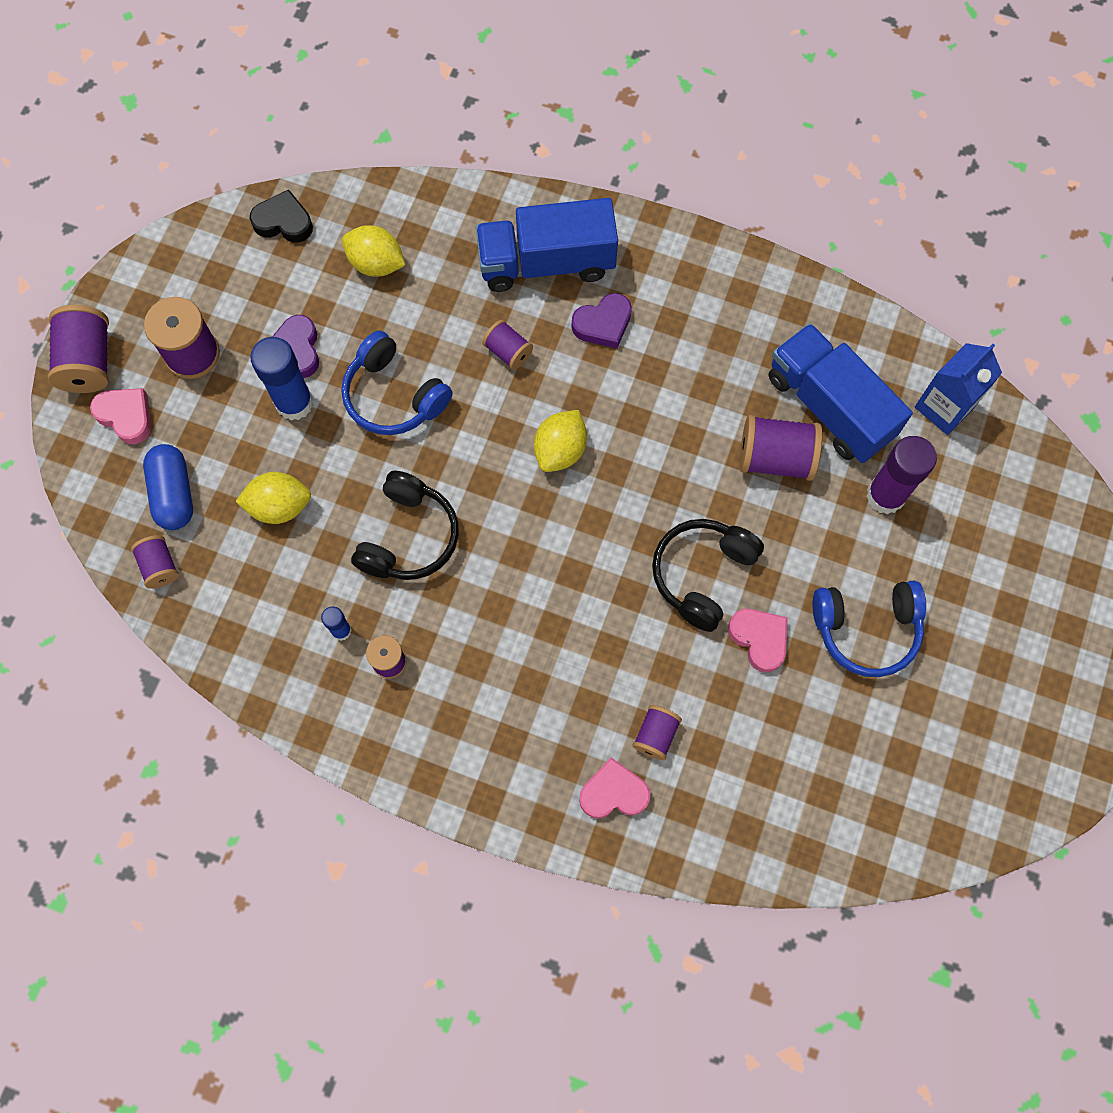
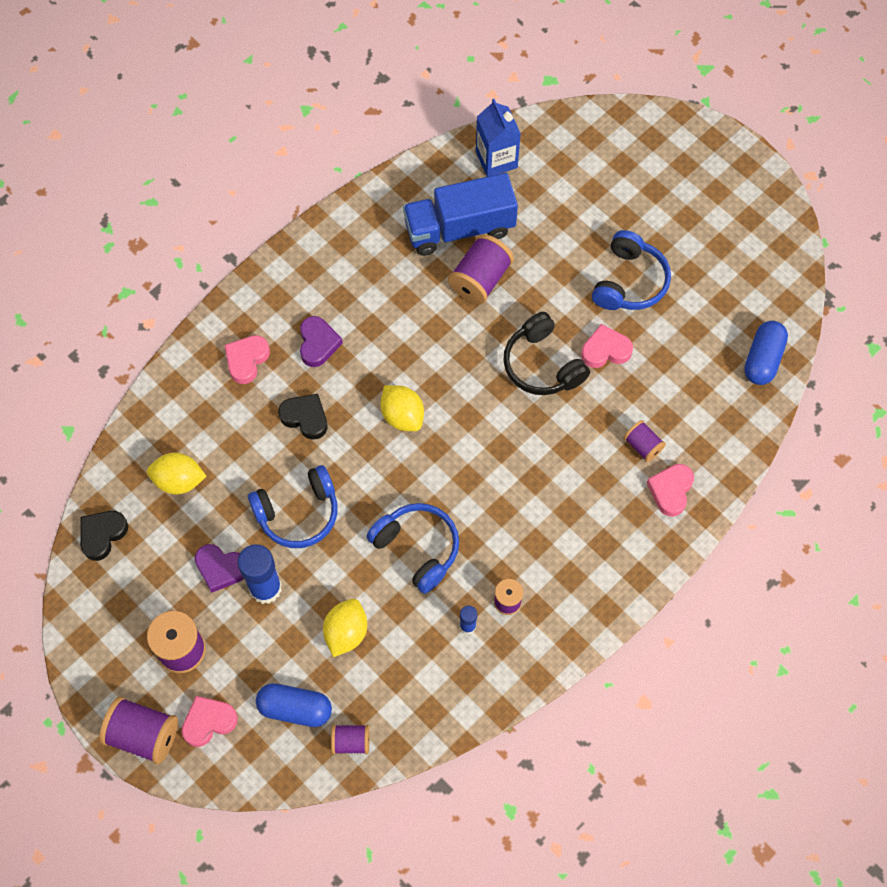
camera: 65 degrees left, 5 degrees down
(376, 263) = (179, 481): yellow lemon -> yellow lemon turned 45 degrees clockwise
(409, 537) = (417, 548): black headphones -> blue headphones
(508, 352) = (305, 418): purple spool -> black heart
(546, 263) = (246, 360): blue truck -> pink heart
(847, 836) = (762, 359): none -> blue capsule
(885, 495) = (541, 225): purple glue stick -> none

